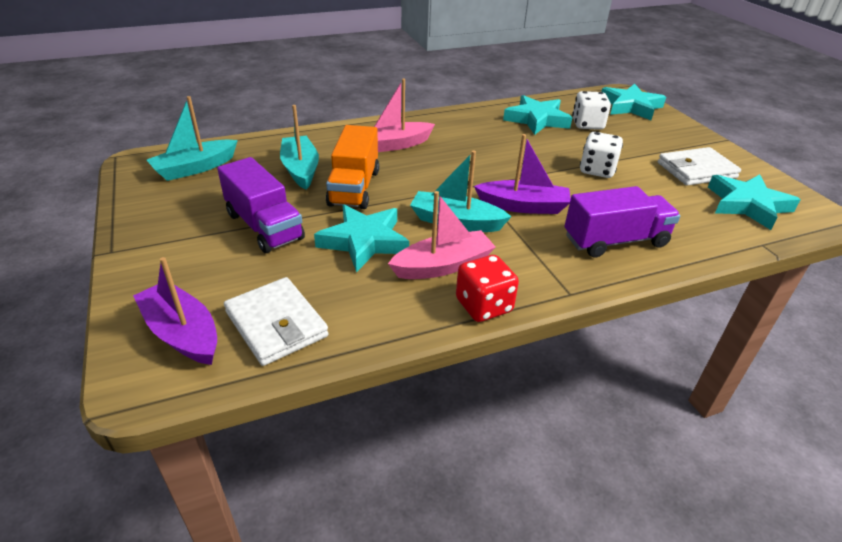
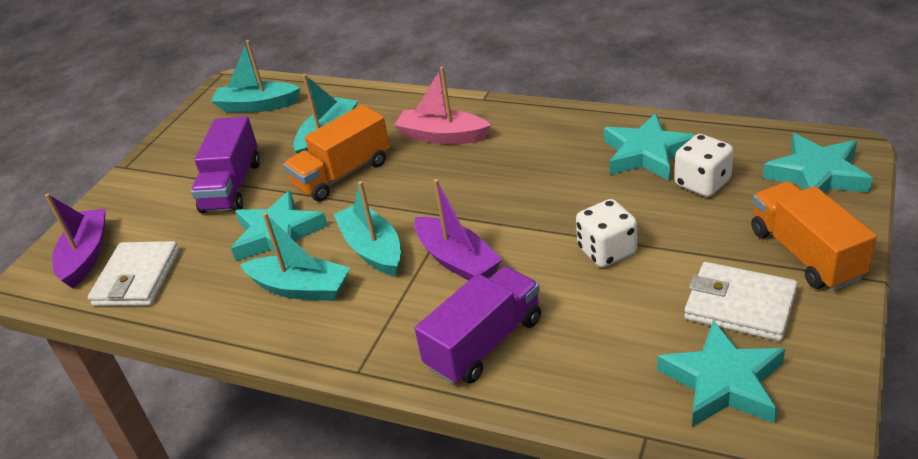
camera: 50 degrees right, 0 degrees up
(443, 266) = (300, 288): pink boat -> turquoise boat
(483, 306) = (277, 342): red dice -> none
(615, 241) = (484, 343): purple truck -> purple truck turned 75 degrees counterclockwise
(683, 139) = (805, 254): none -> orange truck

